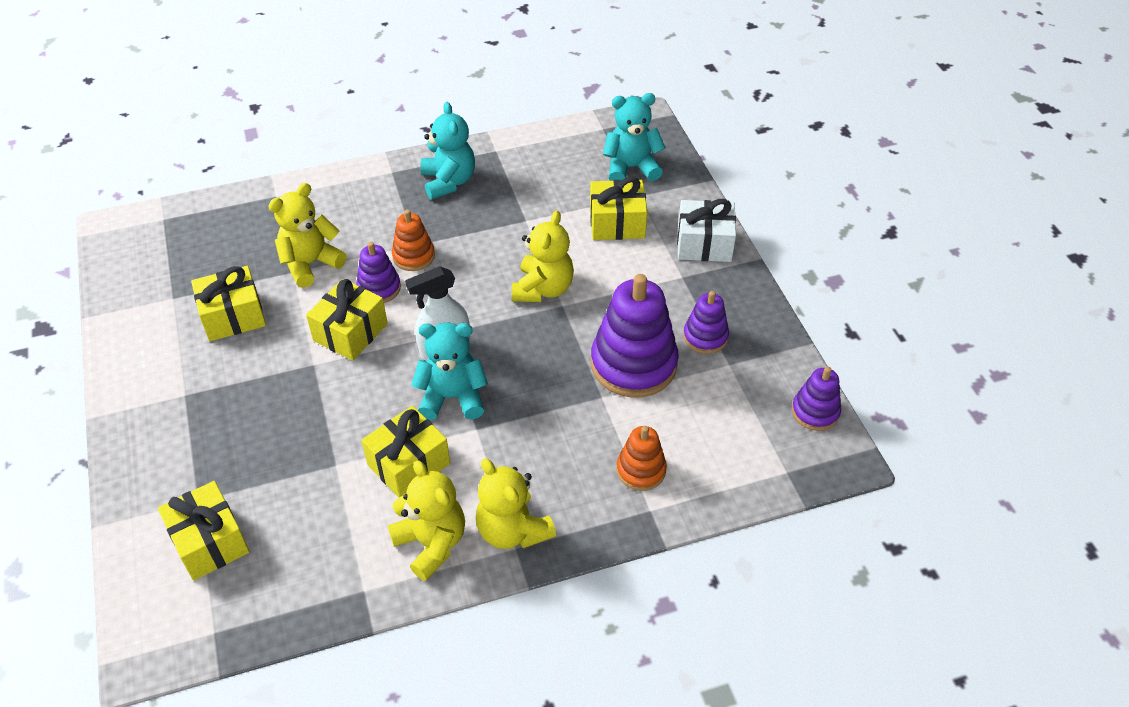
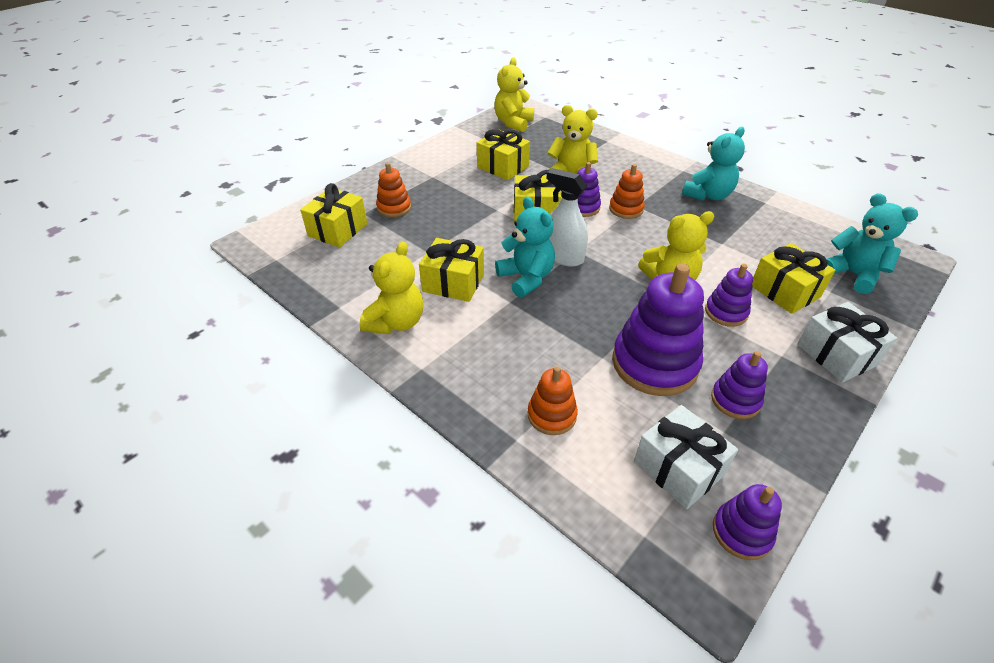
camera: 60 degrees right, 5 degrees down
(216, 463) = (394, 208): none -> orange stacking toy
(513, 530) = (436, 360): yellow teddy bear -> yellow teddy bear (513, 123)
(612, 278) = (726, 312): none -> purple stacking toy
(744, 415) = (678, 468): none -> white gift

